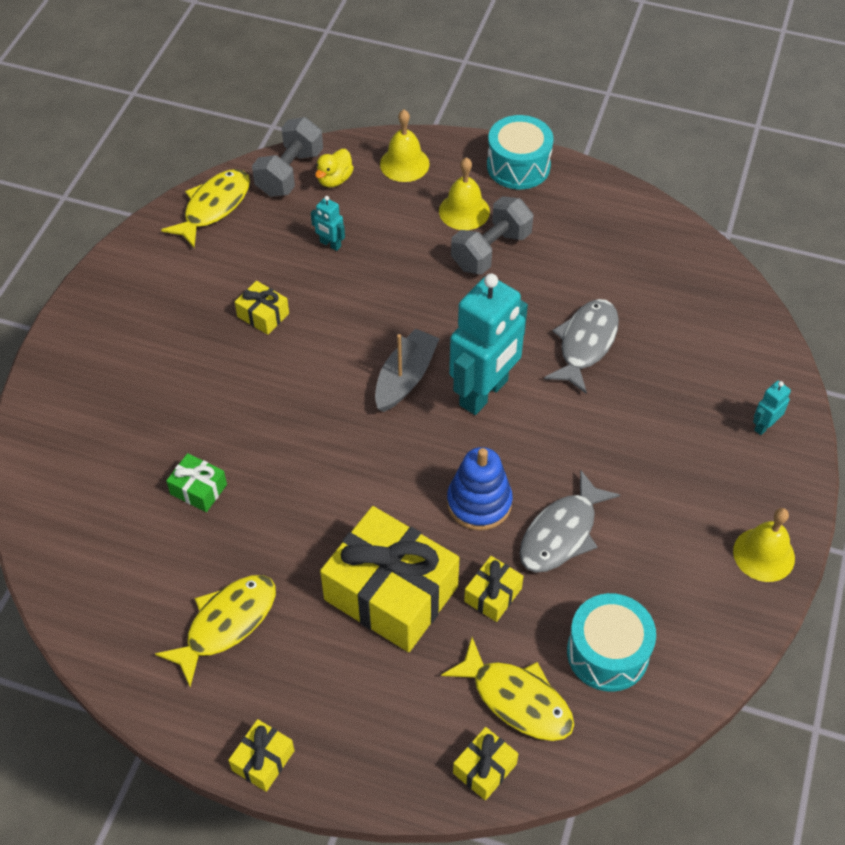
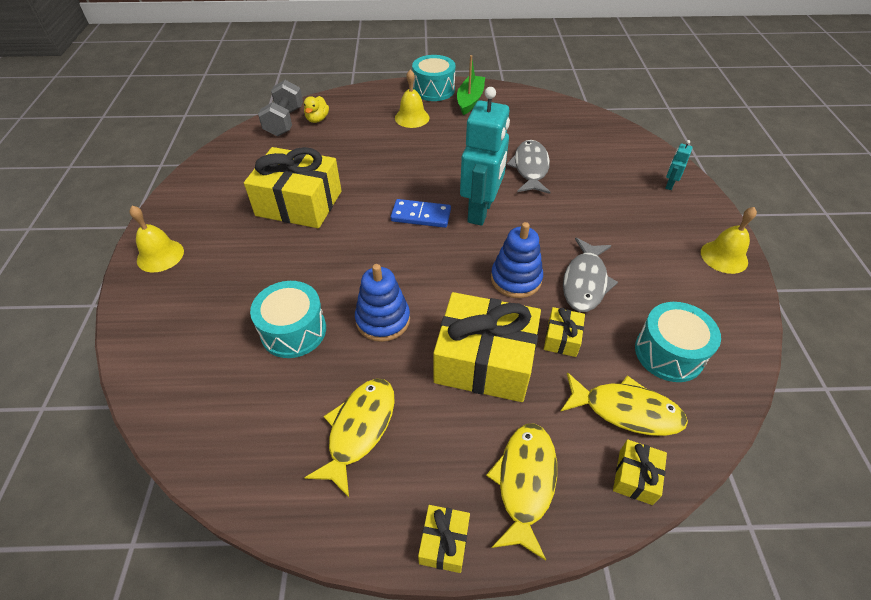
camera: 20 degrees left, 5 degrees down
(198, 489) = (293, 331): green gift -> turquoise drum
(214, 207) = (237, 150): yellow fish -> yellow fish (525, 482)
(263, 315) = (299, 203): yellow gift -> yellow gift, size x2.25
(300, 507) = (383, 320): none -> blue stacking toy
(330, 244) = (330, 153): turquoise robot -> none
(404, 164) = (360, 102): yellow bell -> yellow bell (160, 255)
(405, 378) = (421, 216): grey boat -> blue domino
(491, 251) = (440, 134): grey dumbbell -> none
(561, 200) = (470, 100): none -> green boat

